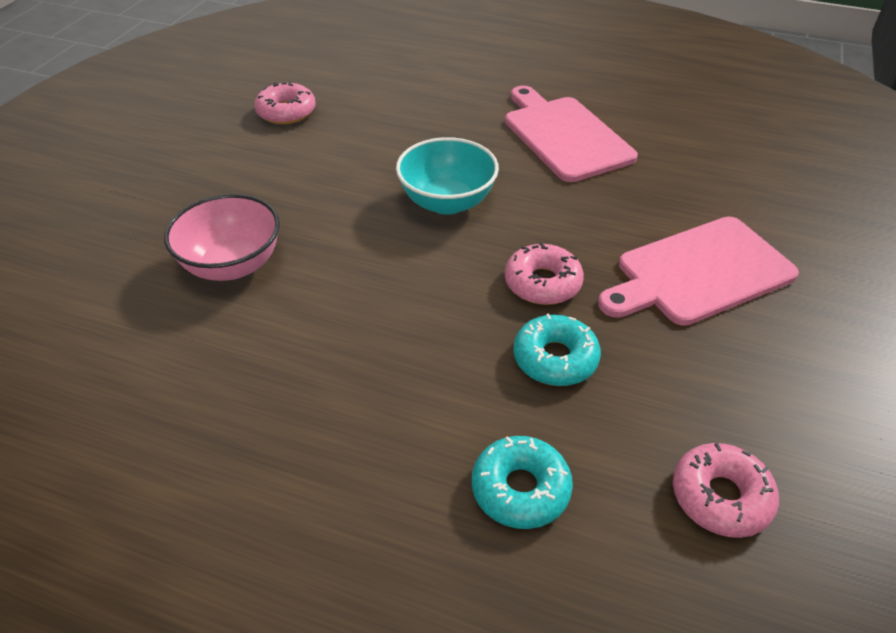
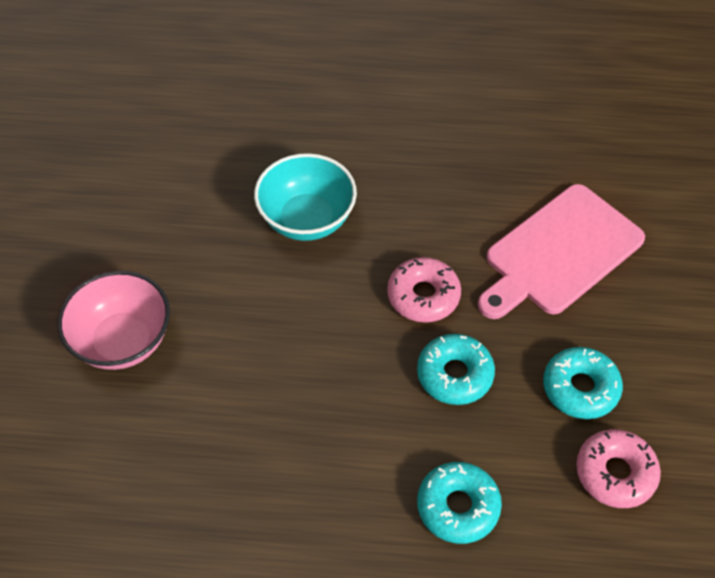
camera: 15 degrees left, 10 degrees up
(286, 112) = (99, 133): pink donut -> none
(564, 136) = (399, 110): pink cutting board -> none
(695, 400) = (580, 388): none -> turquoise donut

